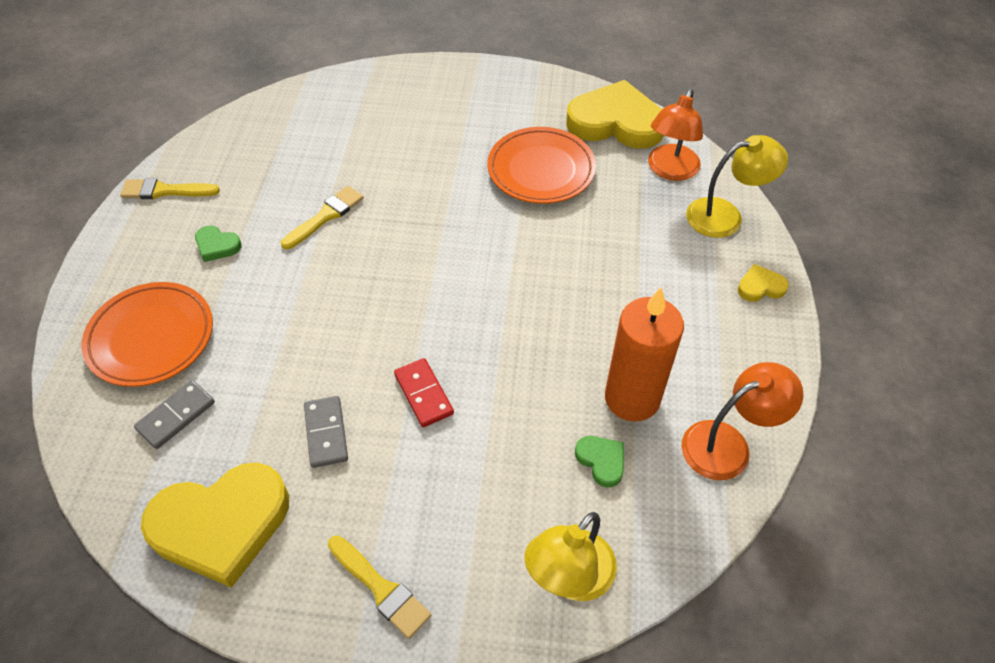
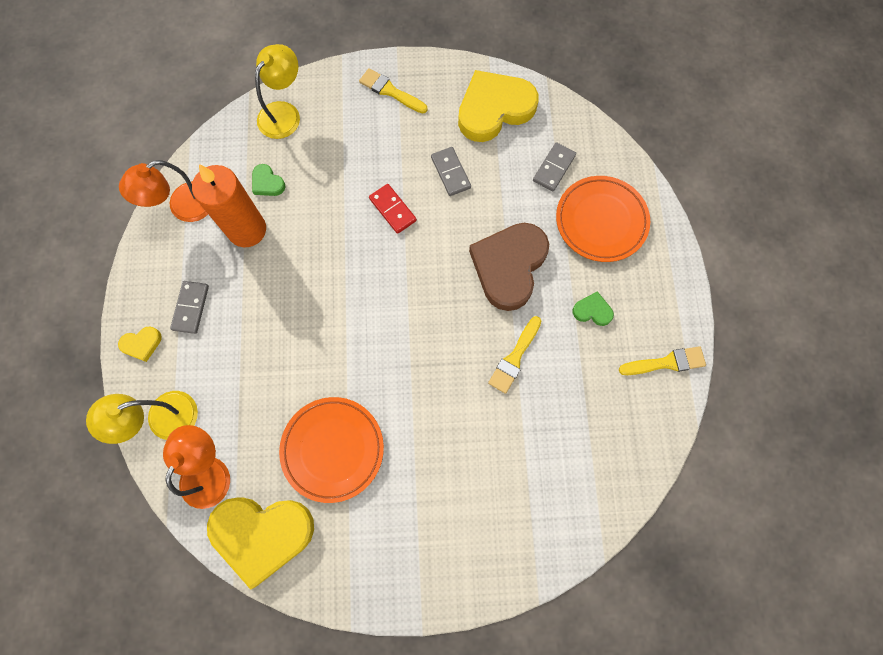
camera: 170 degrees right, 20 degrees up
(293, 304) = (509, 266): none -> brown heart
(703, 316) = (191, 308): none -> grey domino

